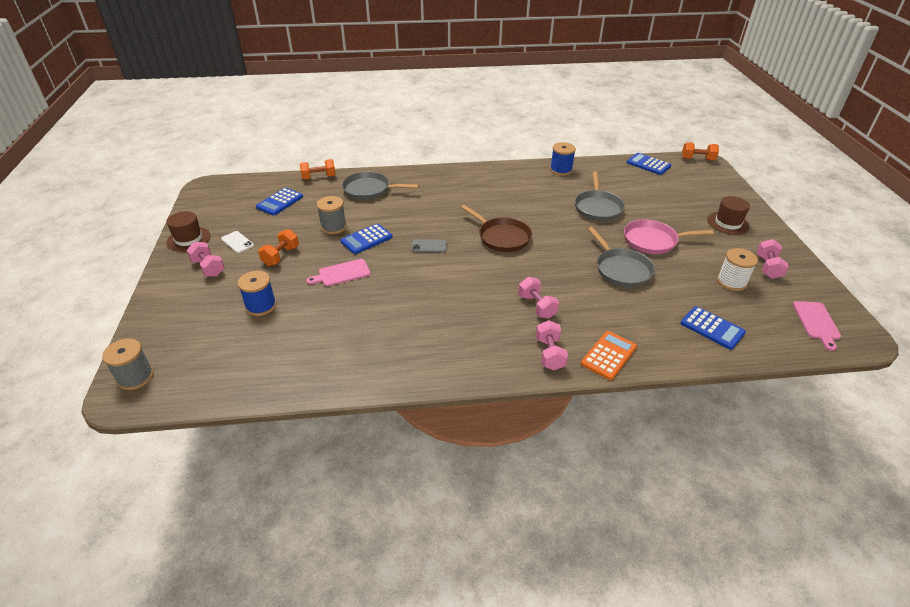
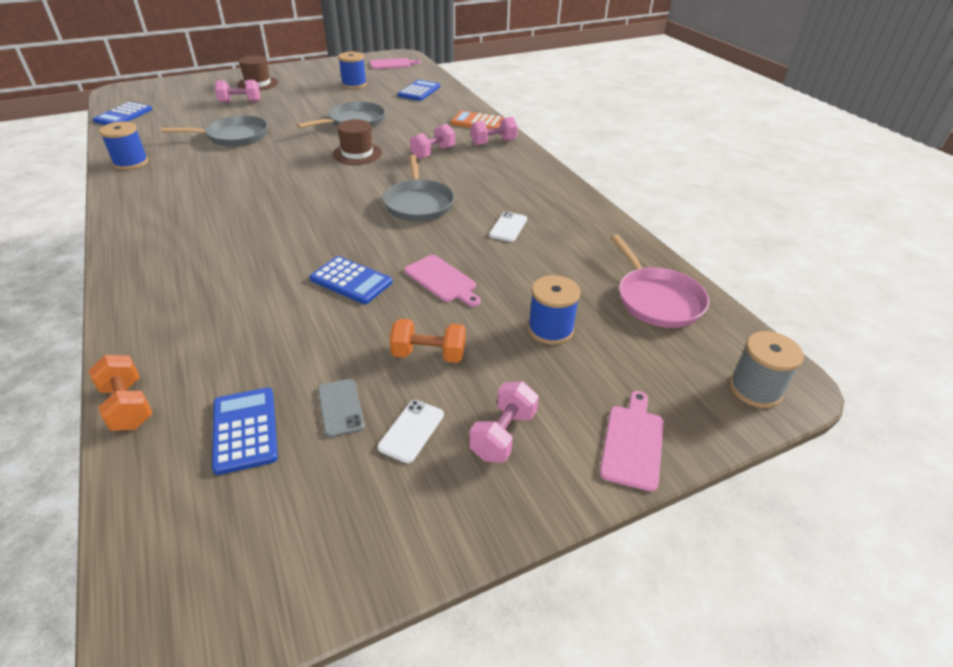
camera: 110 degrees left, 0 degrees up
(160, 308) = (633, 443): none -> pink cutting board
(188, 239) = (430, 524): brown hat -> brown hat (357, 153)
(280, 202) = (245, 430): blue calculator -> blue calculator turned 120 degrees counterclockwise
(333, 227) = (325, 324): grey spool -> none
(369, 190) = (189, 318): grey pan -> grey pan (418, 203)
(385, 320) = (508, 227): none -> white phone
(429, 246) = (351, 227): grey phone -> grey phone (340, 407)
(502, 237) = (314, 183): brown pan -> none
(653, 241) = (298, 111): pink pan -> pink pan (657, 299)
(697, 159) = (114, 93): orange dumbbell -> none
(731, 282) = (354, 84): white spool -> blue spool
(768, 267) = (327, 73): pink dumbbell -> pink dumbbell (240, 102)

